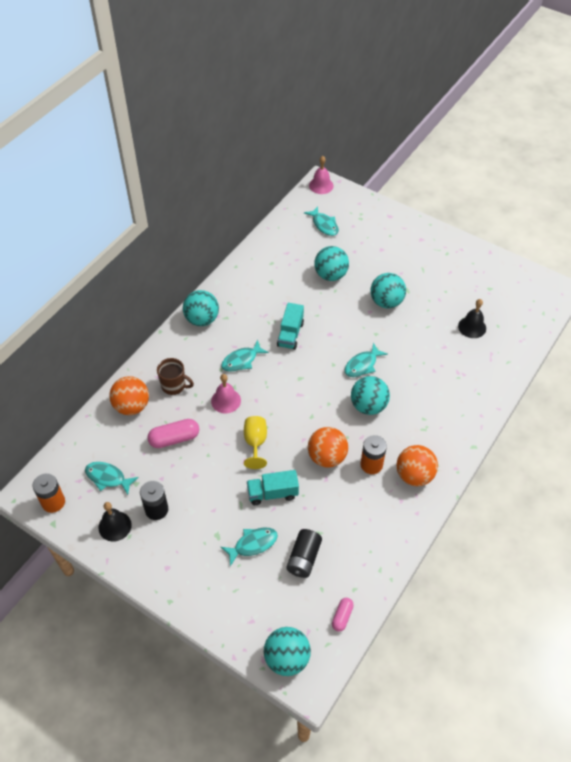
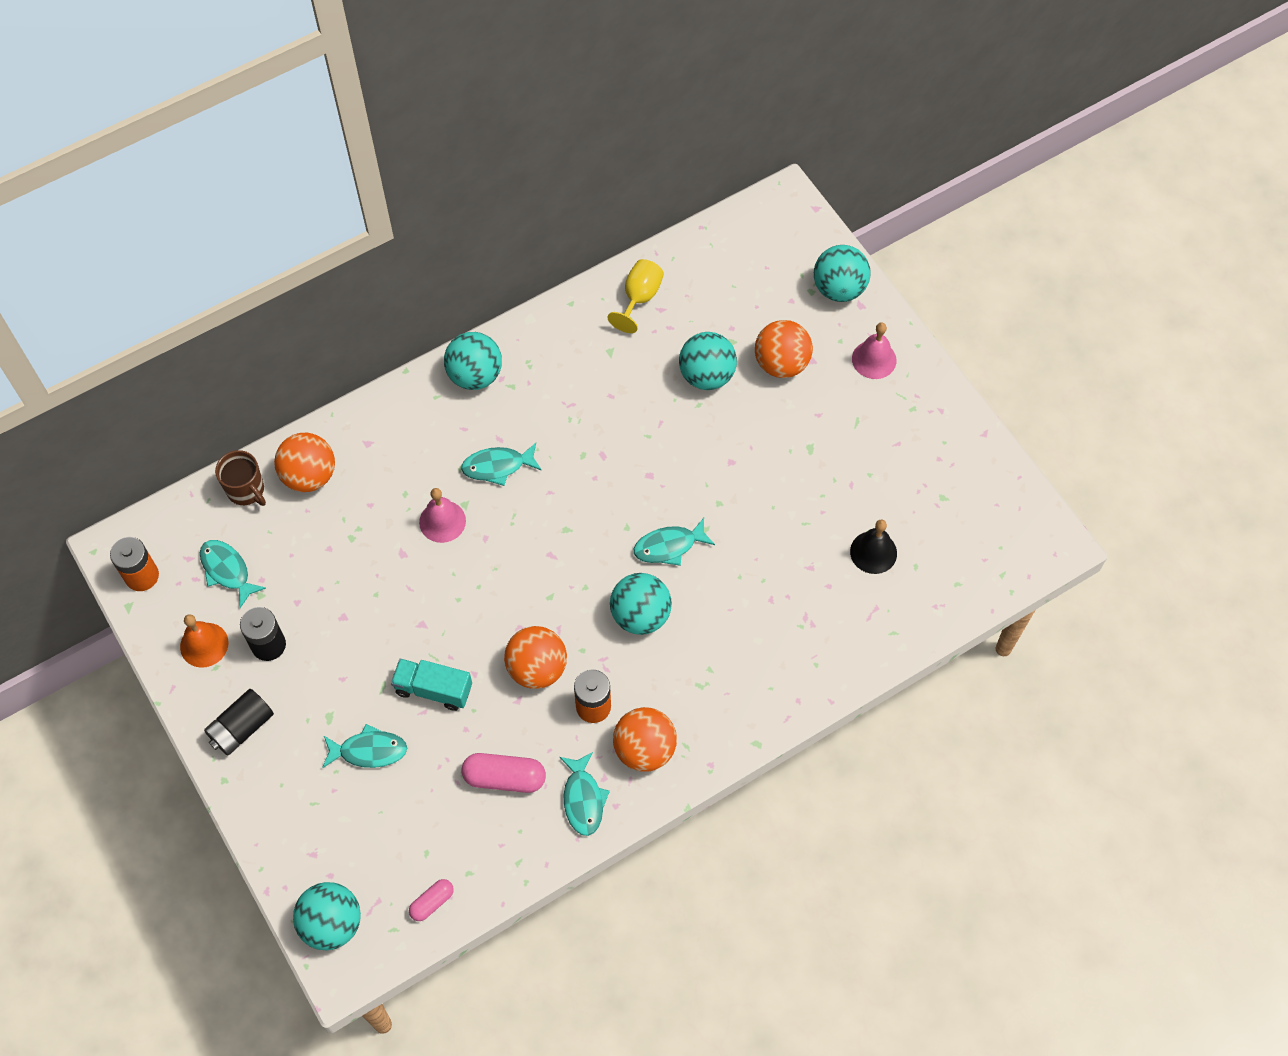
camera: 25 degrees right, 10 degrees up
(115, 526) = (204, 645): black bell -> orange bell
(174, 386) = (382, 467): brown mug -> brown mug (246, 490)
(174, 439) = (342, 550): pink capsule -> pink capsule (504, 778)
(255, 443) = (449, 604): yellow goblet -> yellow goblet (639, 298)
(290, 334) = (591, 452): turquoise truck -> none
(303, 558) = (425, 800): black battery -> black battery (242, 728)
(321, 185) = (782, 206): pink bell -> pink bell (874, 359)
(324, 225) = (746, 281): turquoise fish -> turquoise fish (583, 799)
(366, 256) = (781, 363): none -> orange ball
(386, 302) = (766, 456): turquoise ball -> turquoise ball (839, 288)

